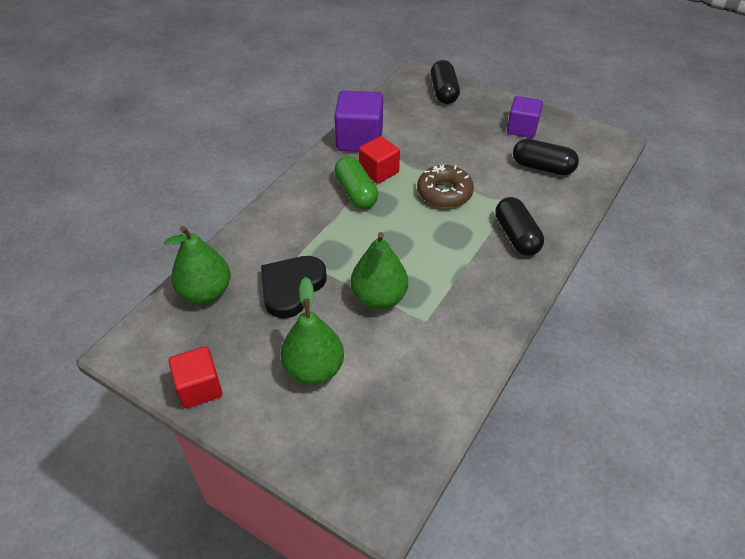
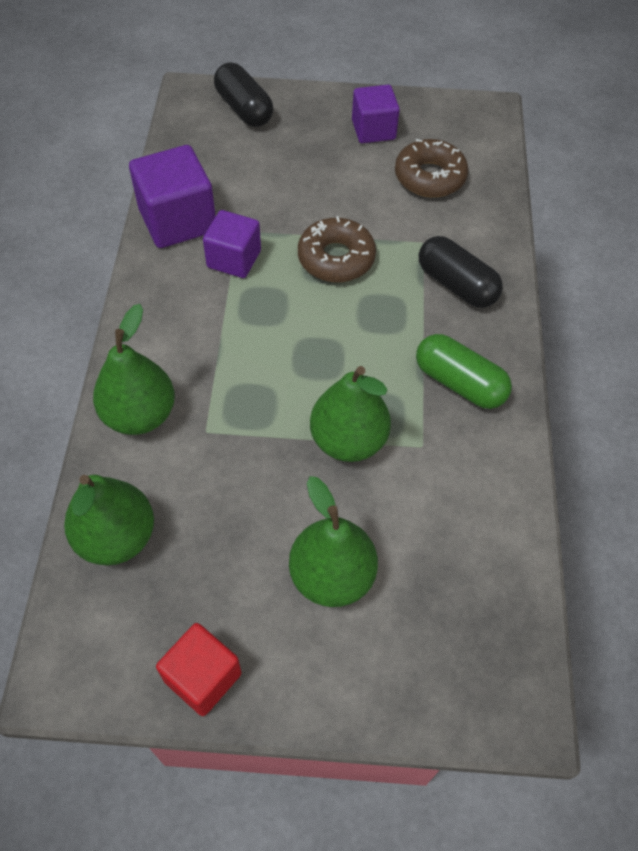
camera: 30 degrees left, 10 degrees up
(264, 234) = (139, 415): none -> green pear
(291, 287) = (229, 476): black heart -> none
(356, 193) = (224, 303): green capsule -> green capsule (459, 383)
(379, 171) = (234, 259): red cube -> purple cube
(542, 167) = (430, 177): black capsule -> brown donut

